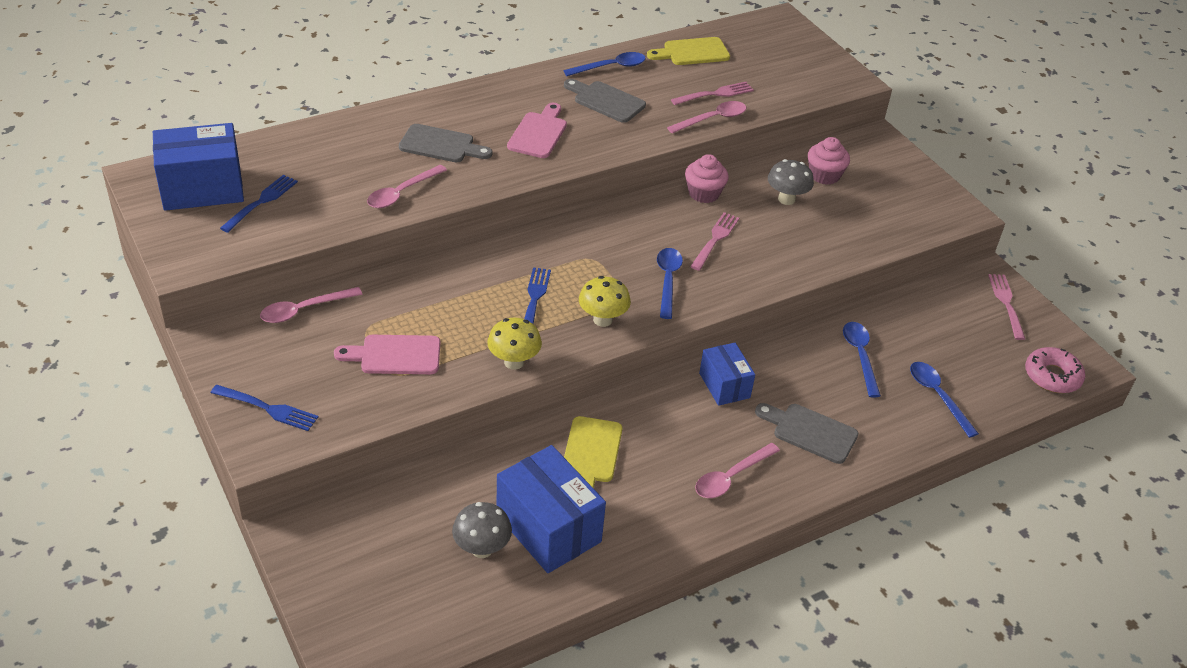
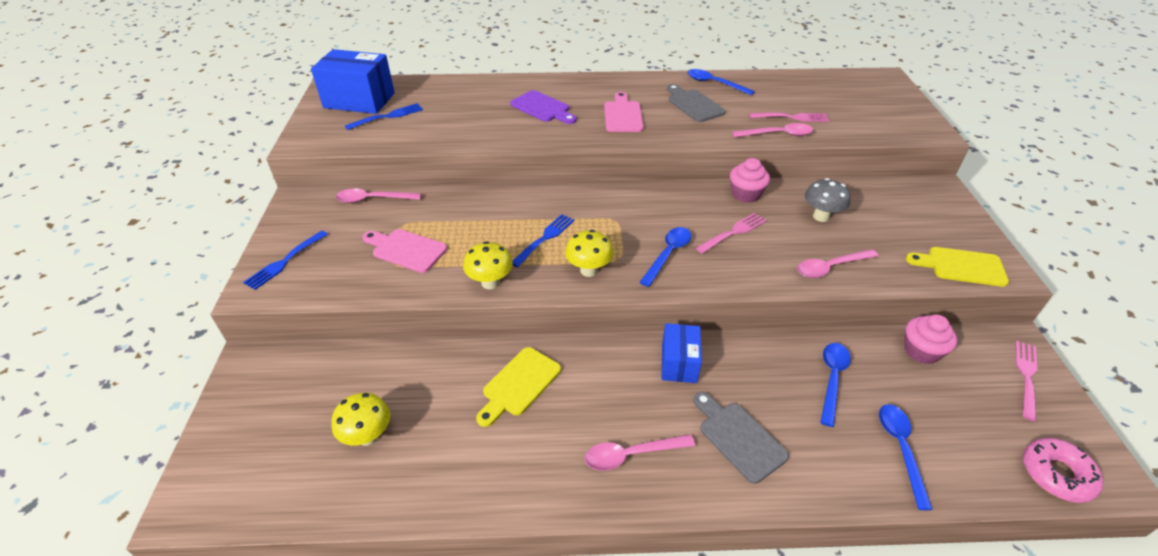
camera: 30 degrees right, 0 degrees up
(267, 408) = (285, 261): blue fork -> blue fork turned 75 degrees clockwise
(402, 193) = (487, 132): pink spoon -> pink spoon (830, 267)
(441, 145) = (542, 108): grey cutting board -> purple cutting board
(482, 549) = (368, 436): grey mushroom -> yellow mushroom
(538, 133) = (623, 115): pink cutting board -> pink cutting board turned 45 degrees counterclockwise
(548, 528) = (435, 439): blue box -> none
(611, 67) = (714, 83): blue spoon -> blue spoon turned 150 degrees counterclockwise
(692, 52) = (791, 86): yellow cutting board -> yellow cutting board (961, 266)
(824, 175) = (869, 206): pink cupcake -> pink cupcake (921, 351)

